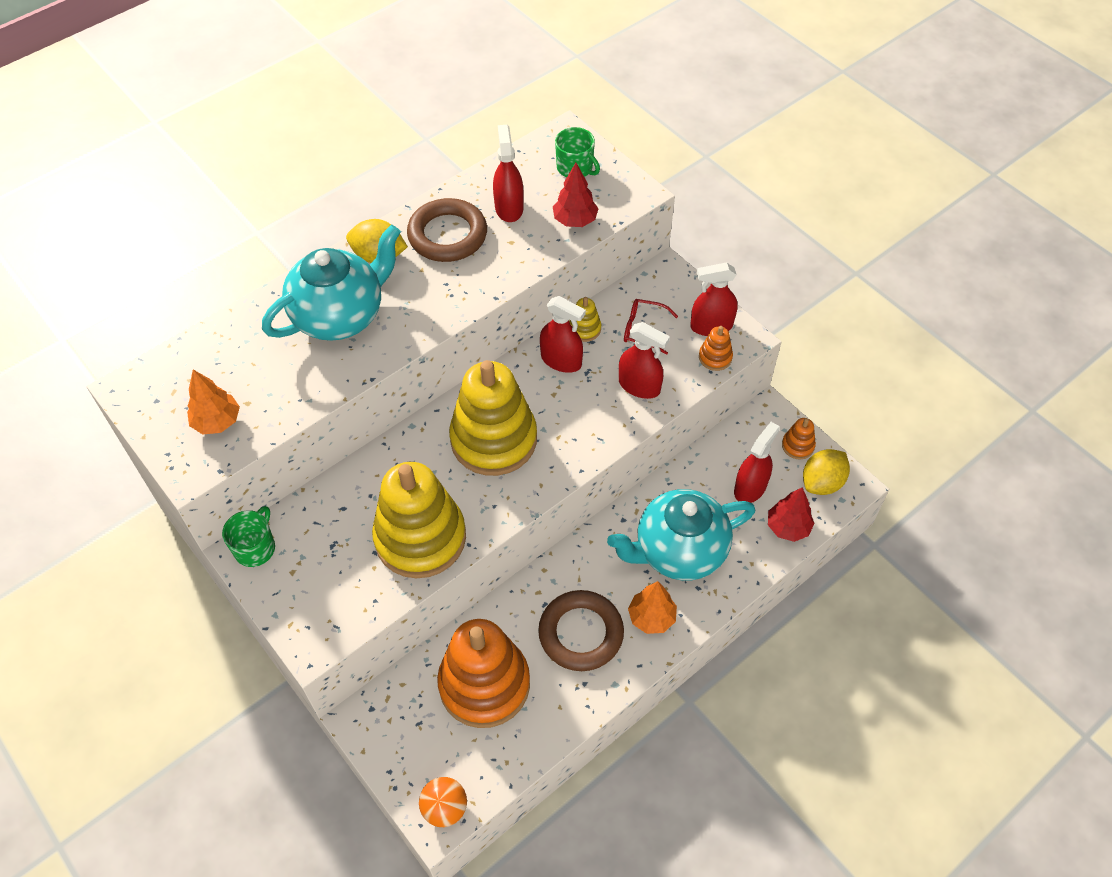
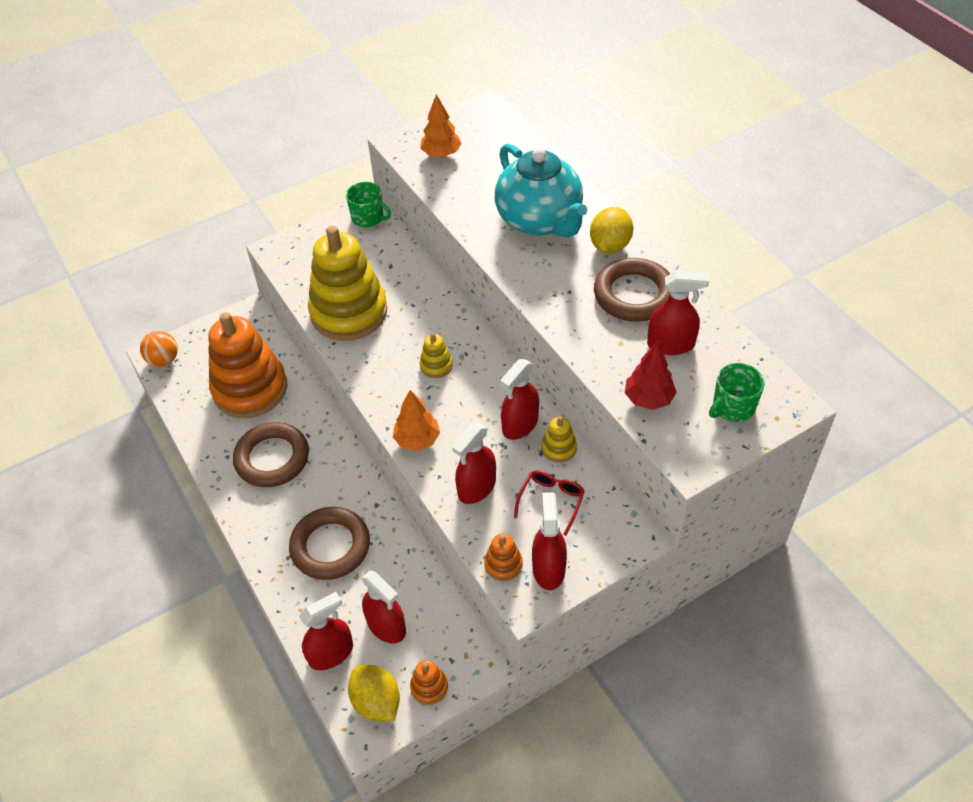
camera: 100 degrees right, 5 degrees down
(494, 439) = (436, 365): yellow stacking toy -> yellow stacking toy, size x0.41
(651, 617) = (270, 514): orange tree -> orange tree (417, 440)
(678, 551) = (330, 546): turquoise teapot -> brown ring
(788, 527) = (331, 653): red tree -> red spray bottle

